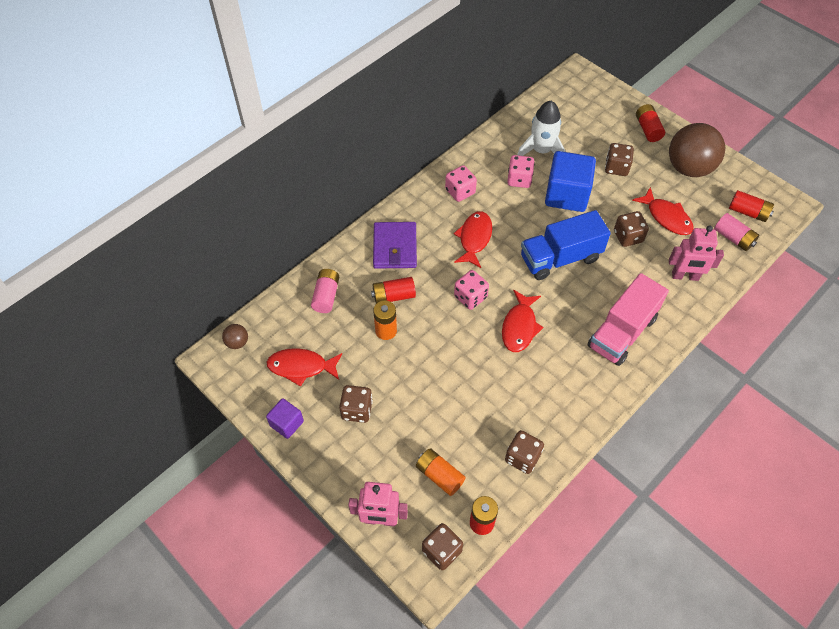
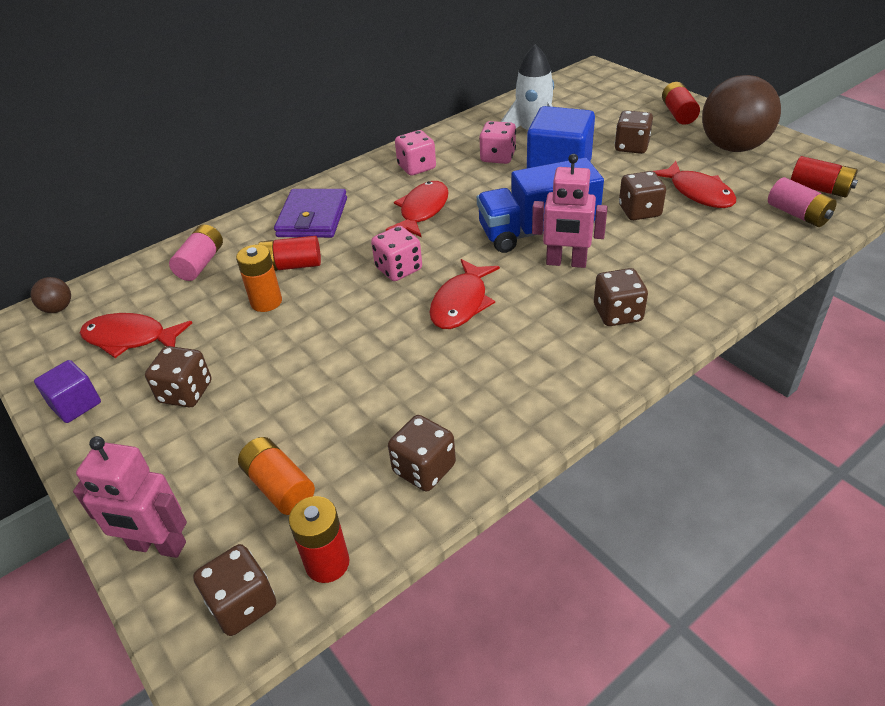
camera: 10 degrees right, 15 degrees down
(622, 332) = (617, 313): pink truck -> brown dice
(685, 276) = (722, 253): pink robot -> pink robot (566, 263)

